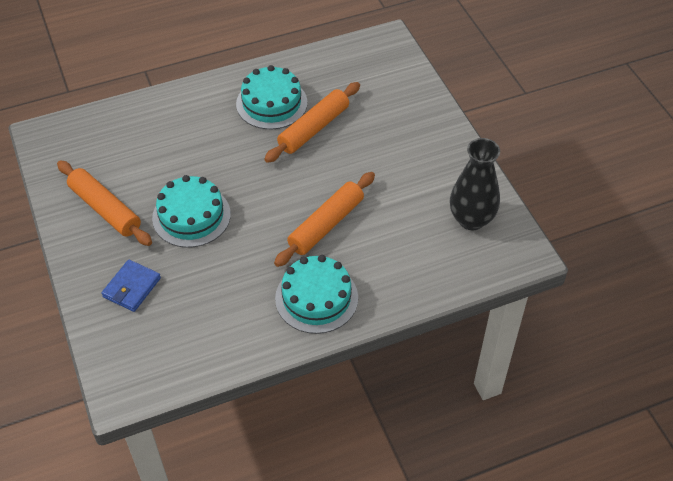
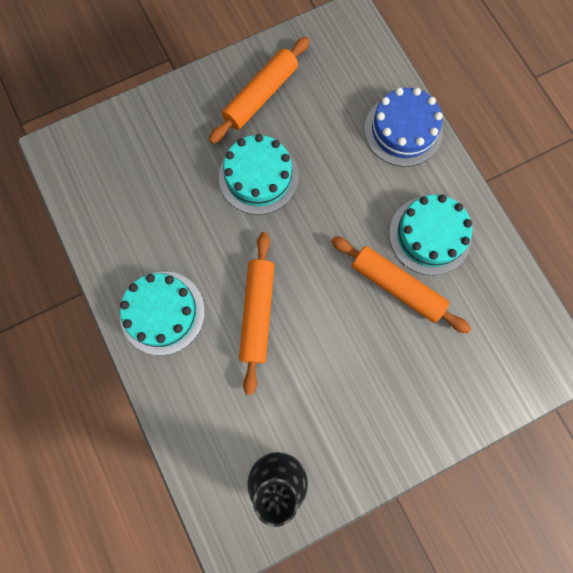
camera: 85 degrees right, 25 degrees up
(131, 287) = (168, 138): blue wallet -> none
(169, 110) = (403, 130): none -> blue cake
(326, 224) = (258, 313): orange rolling pin -> orange rolling pin turned 60 degrees clockwise

